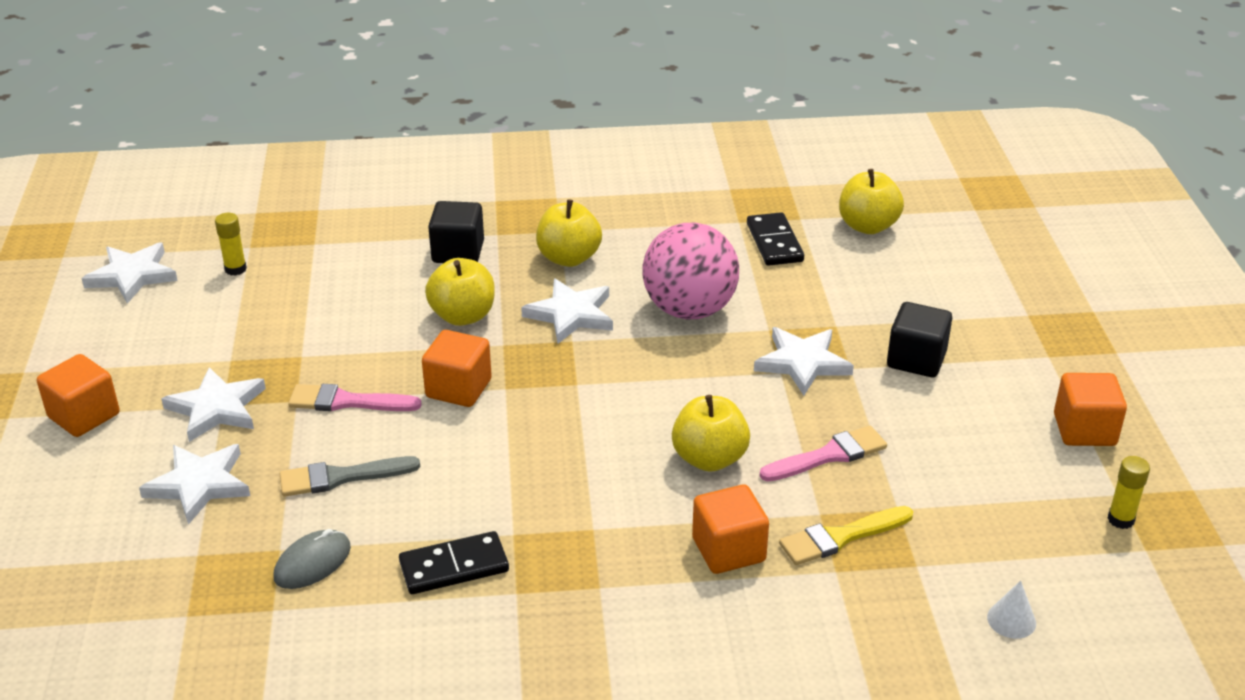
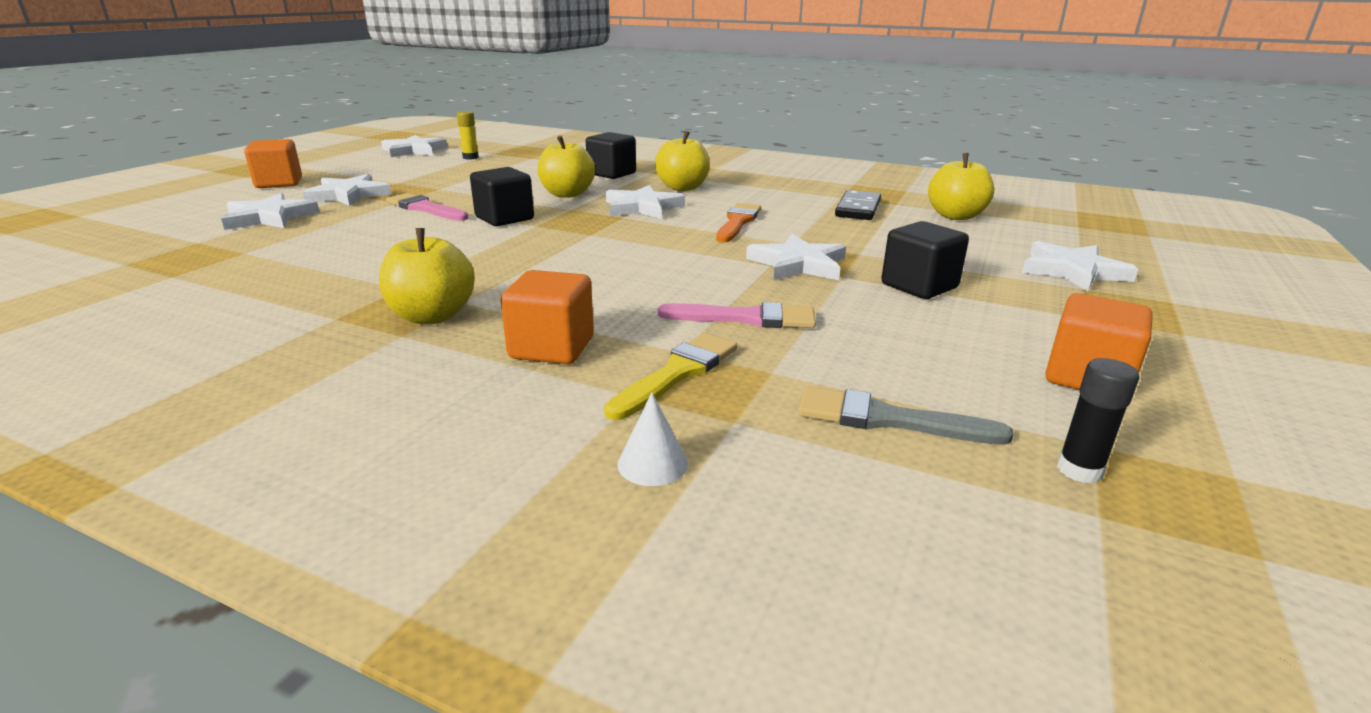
camera: 30 degrees right, 10 degrees down
(312, 563) = (246, 263): grey mouse -> none
(341, 477) = (351, 234): grey brush -> grey brush (887, 419)
(454, 566) = (324, 291): black domino -> none
(458, 388) = (504, 218): orange cube -> black cube
(689, 310) = (738, 222): pink ball -> orange brush
(709, 458) = (629, 292): yellow apple -> yellow apple (432, 316)
(840, 537) = (677, 373): yellow brush -> yellow brush turned 120 degrees clockwise
(1009, 291) = (1072, 271): none -> white star
(1011, 620) = (800, 517): white cone -> white cone (652, 463)
(1120, 519) = (1079, 470): yellow glue stick -> black glue stick

